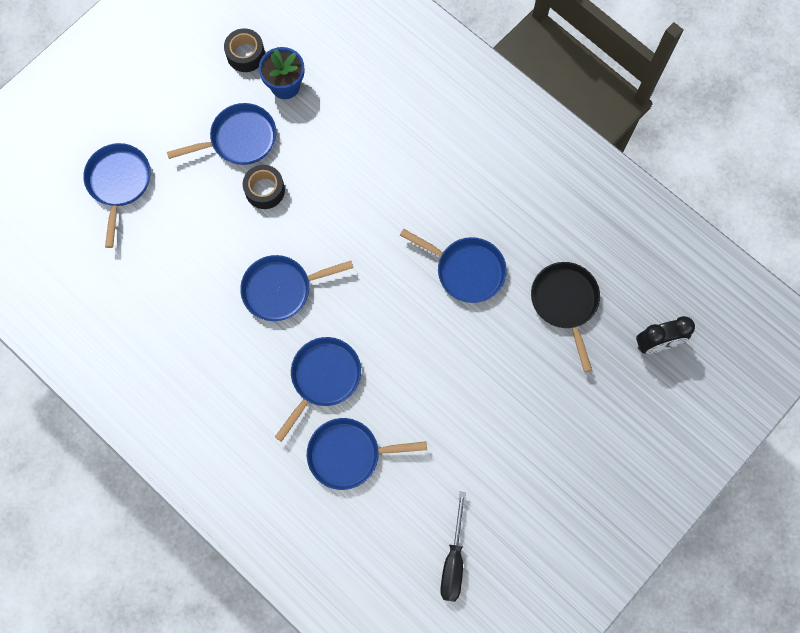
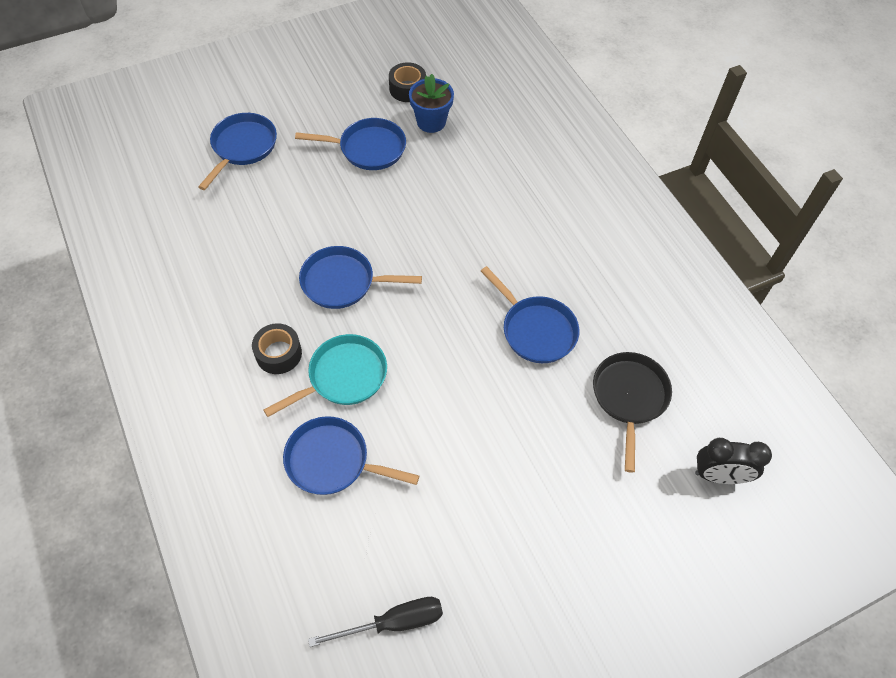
camera: 20 degrees right, 15 degrees down
(265, 190) = (370, 195): black tape -> black tape (278, 354)
(323, 378) = (343, 377): blue pan -> turquoise pan
(453, 560) = (393, 622): black screwdriver -> black screwdriver turned 135 degrees counterclockwise

